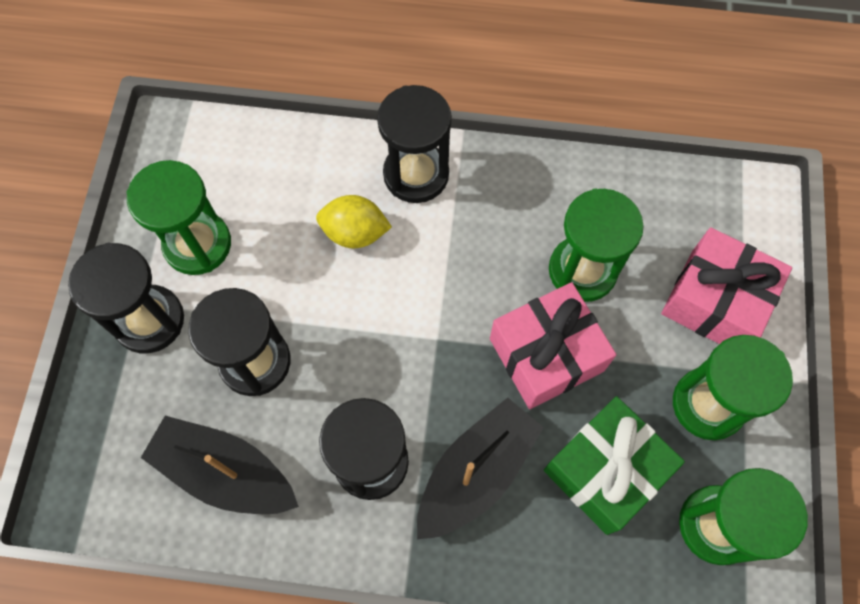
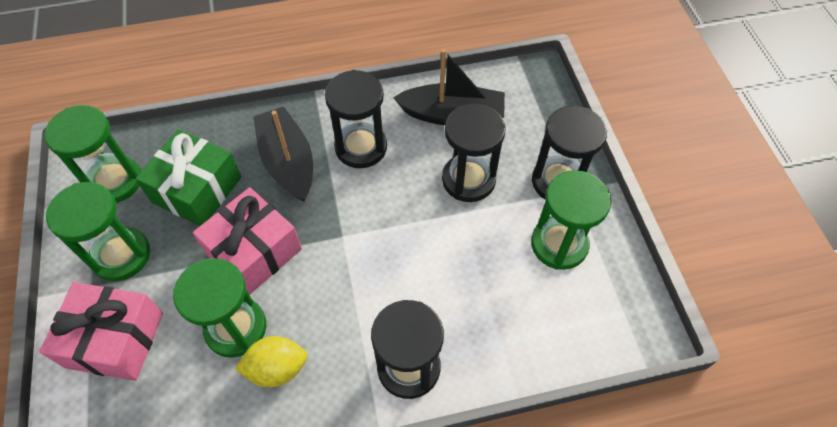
camera: 160 degrees right, 10 degrees down
(355, 233) = (439, 295): yellow lemon -> yellow lemon (277, 368)
(476, 473) = (288, 162): black boat -> black boat turned 135 degrees clockwise

